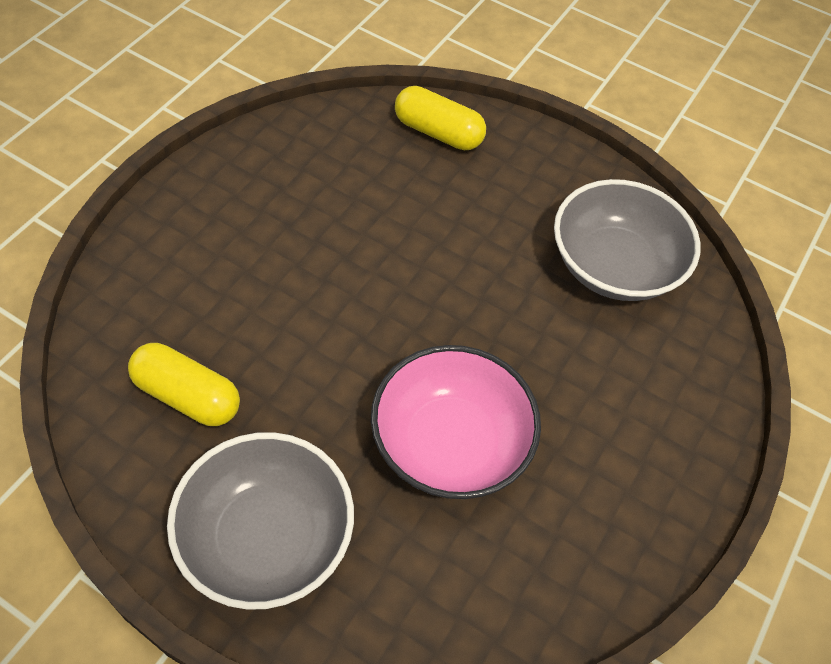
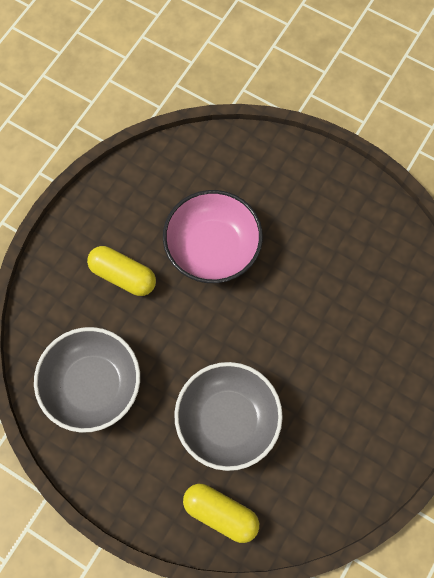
camera: 175 degrees left, 15 degrees up
(187, 396) = (372, 270): yellow capsule -> yellow capsule (123, 275)
(266, 537) = (312, 191): grey bowl -> grey bowl (227, 420)

